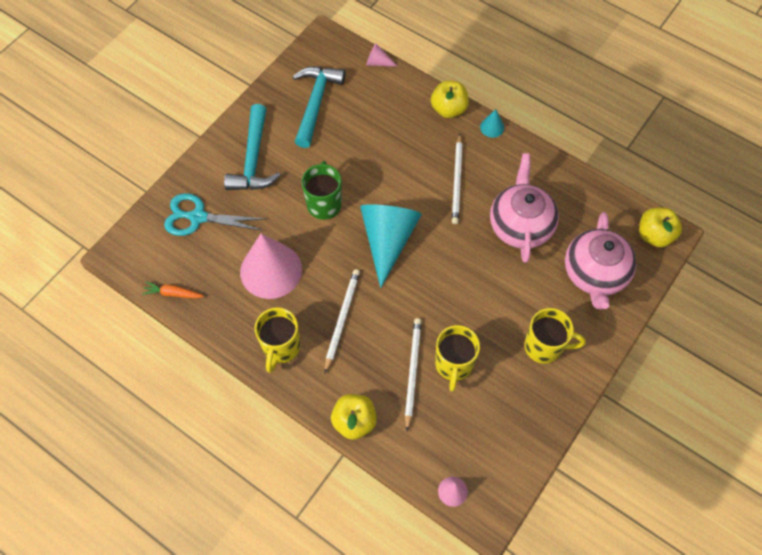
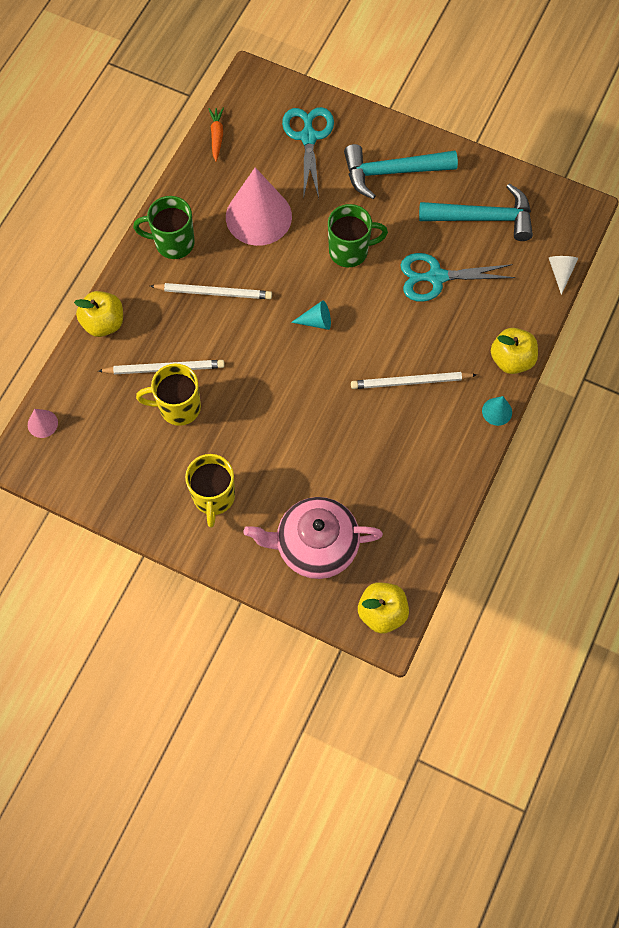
camera: 80 degrees right, 5 degrees up
(281, 347) = (173, 243): yellow mug -> green mug
(364, 146) = (436, 277): none -> turquoise scissors
(378, 62) = (560, 273): pink cone -> white cone
(388, 240) = (316, 321): turquoise cone -> turquoise cone, size x0.43
(520, 225) = (364, 457): pink teapot -> none

